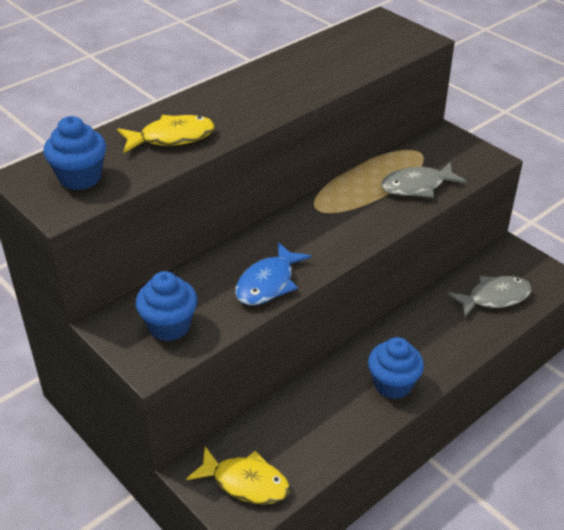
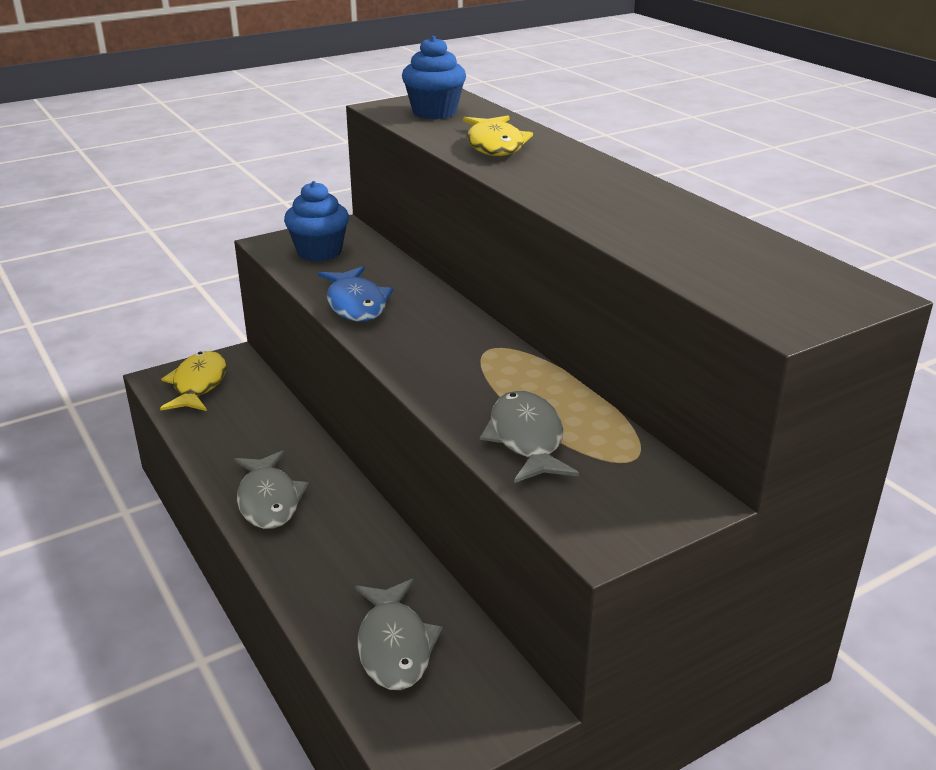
camera: 100 degrees right, 10 degrees down
(245, 482) = (198, 384): yellow fish -> yellow fish turned 150 degrees clockwise
(268, 283) = (356, 304): blue fish -> blue fish turned 150 degrees counterclockwise
(393, 384) = (268, 500): blue cupcake -> grey fish

